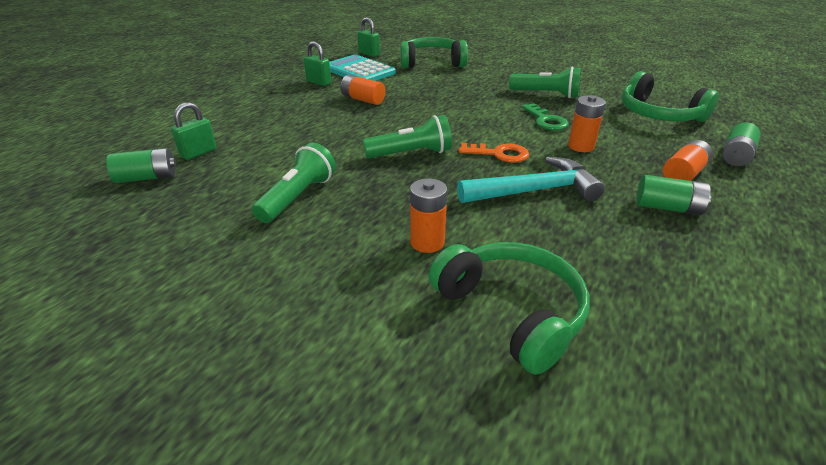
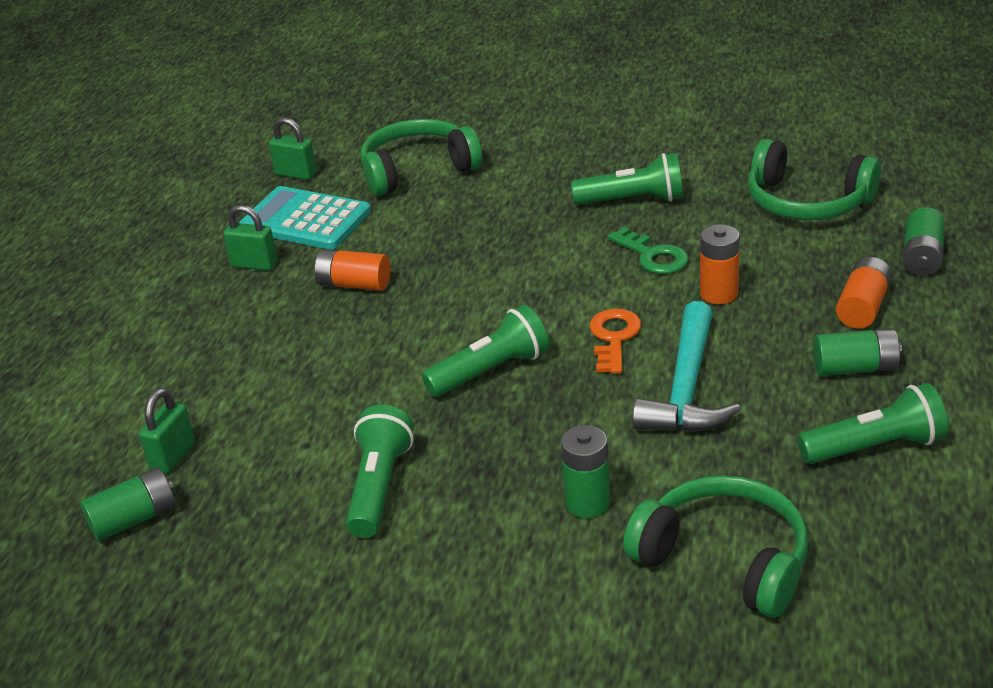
camera: 15 degrees left, 0 degrees up
(427, 242) = (587, 503): orange battery -> green battery
(499, 154) = (614, 337): orange key -> orange key turned 75 degrees counterclockwise
(534, 191) = (686, 388): turquoise hammer -> turquoise hammer turned 135 degrees clockwise
(670, 263) = (875, 447): none -> green flashlight

